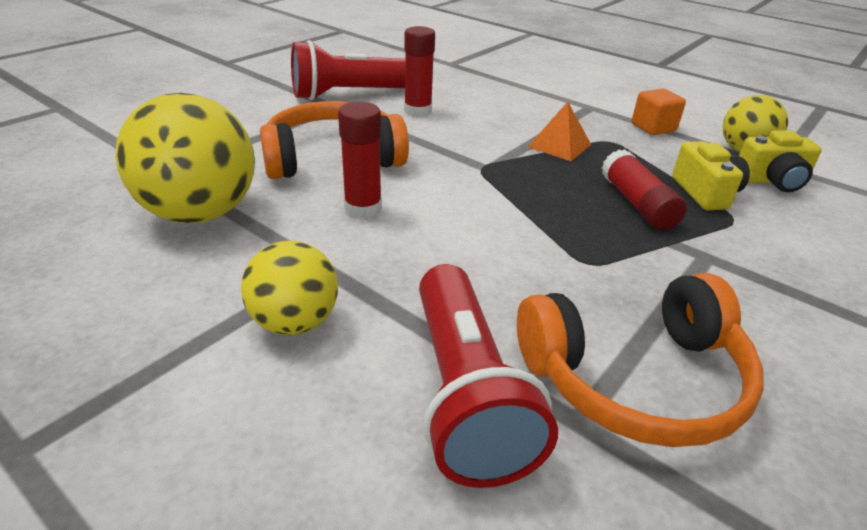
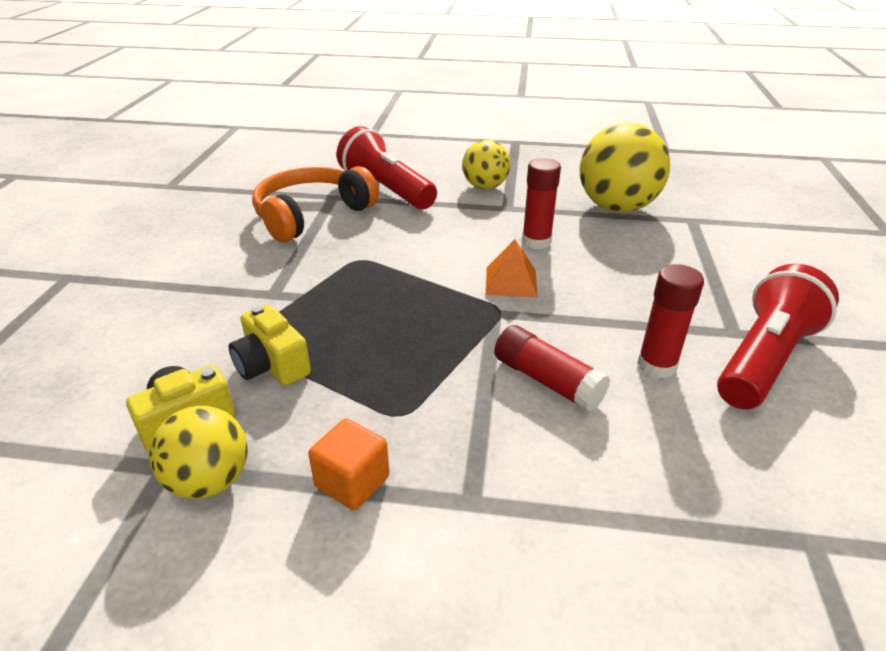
camera: 150 degrees right, 0 degrees up
(333, 157) = (623, 271): orange headphones -> none
(559, 145) = (453, 376): orange pyramid -> orange pyramid (511, 282)
(637, 204) = (339, 323): red glue stick -> red glue stick (547, 381)

